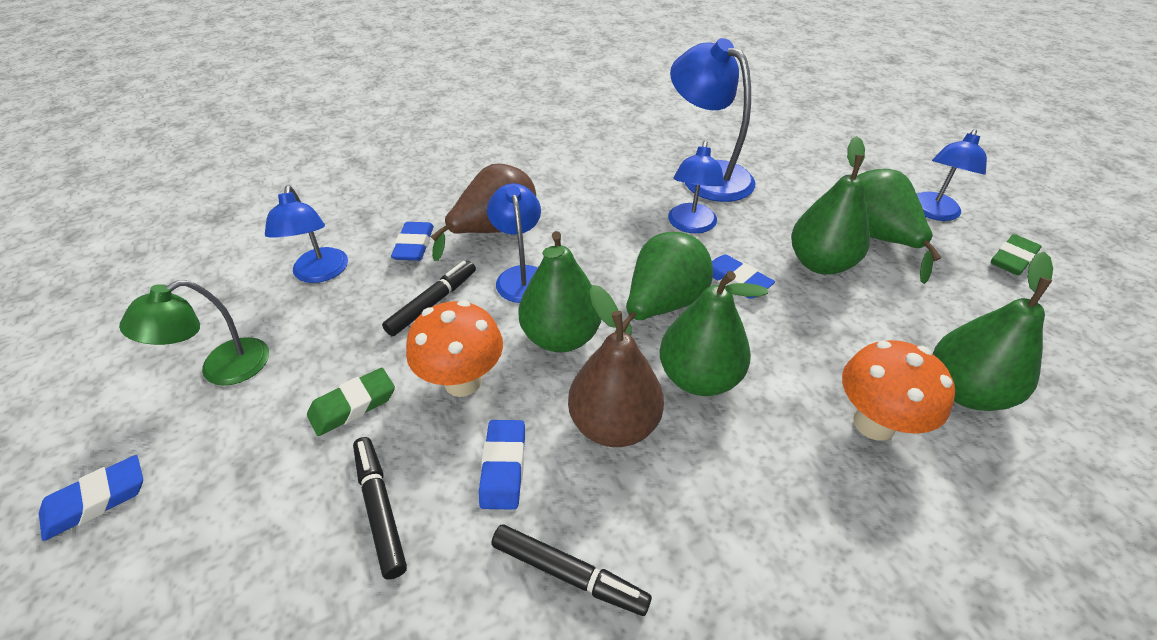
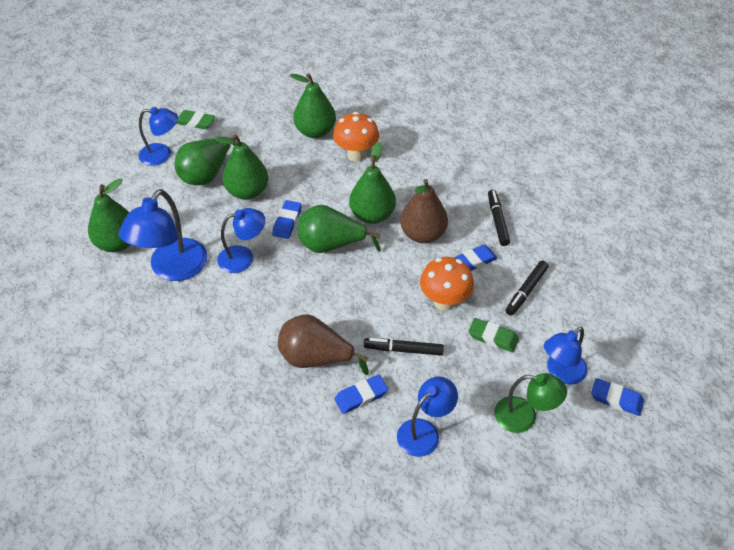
camera: 120 degrees left, 5 degrees up
(521, 276) = (350, 319): blue lamp -> blue lamp (561, 373)
(560, 337) = (385, 277): green pear -> green pear (118, 243)

